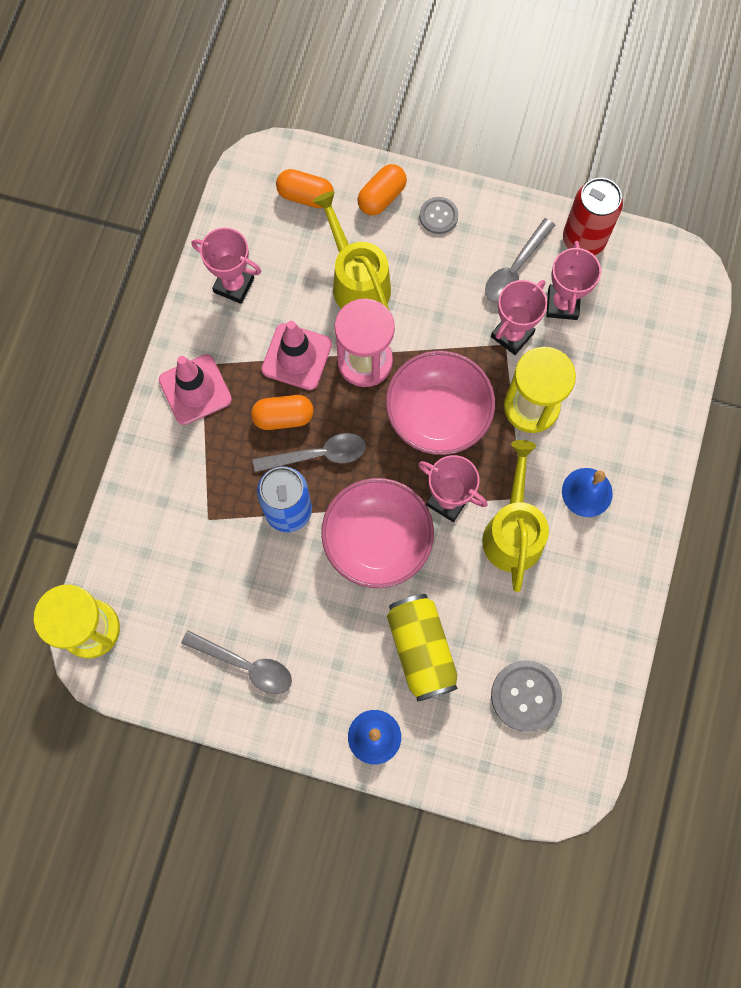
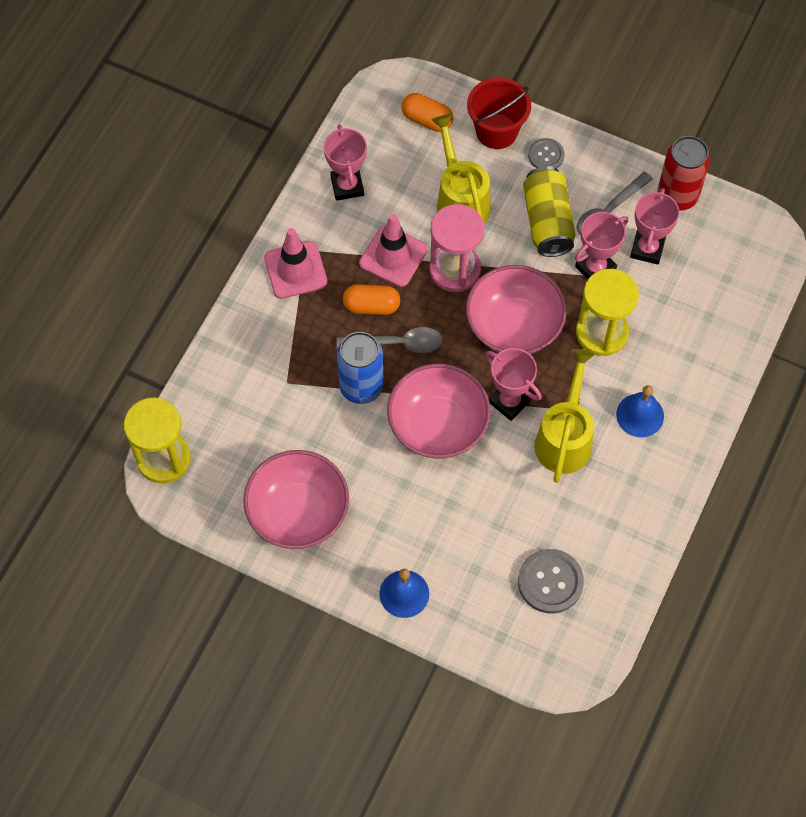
camera: 10 degrees right, 10 degrees down
(234, 285) = (347, 186): pink trophy -> pink trophy turned 45 degrees clockwise
(246, 665) = (298, 513): grey spoon -> pink bowl
(382, 197) = (496, 131): orange capsule -> red bucket
(421, 649) = (461, 526): yellow can -> yellow can (547, 221)

